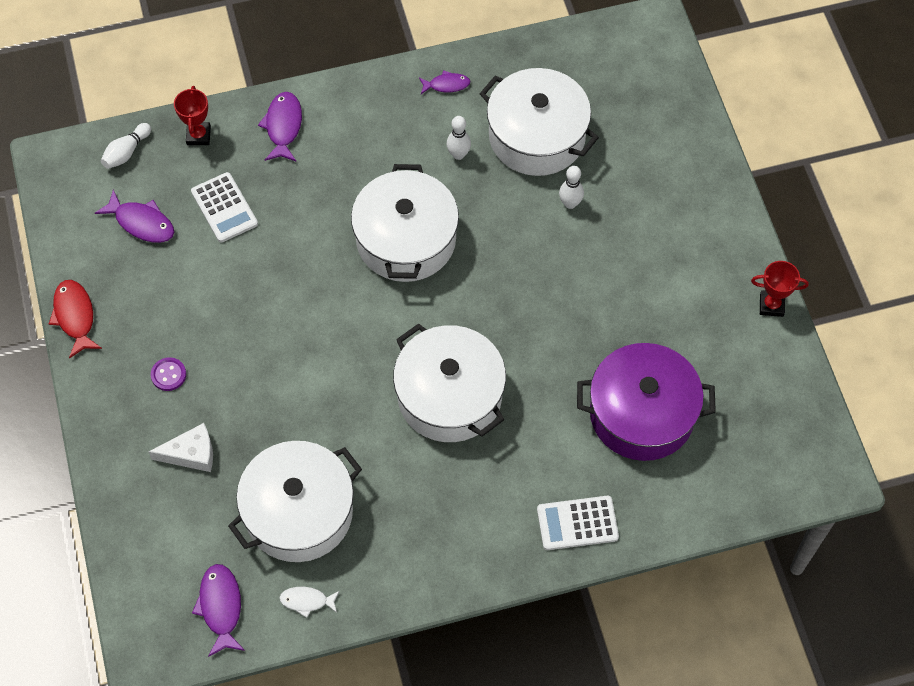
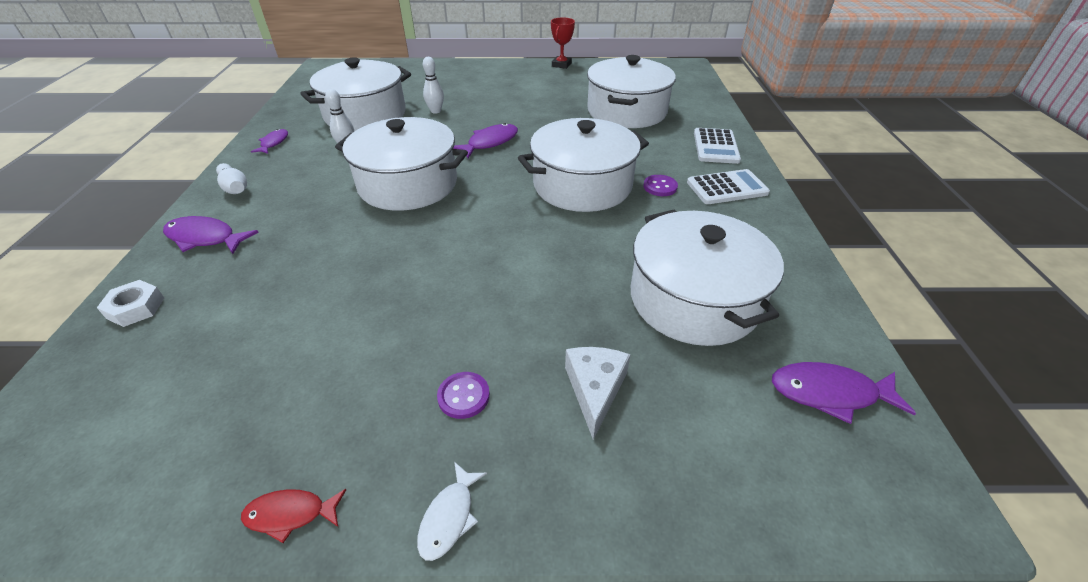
camera: 75 degrees left, 20 degrees down
(75, 316) = (290, 514): red fish -> red fish, size x0.63
(126, 152) = (71, 389): white bowling pin -> white bowling pin (235, 188)
(141, 223) = (202, 389): purple fish -> purple fish (490, 143)
(198, 136) = (136, 308): red trophy -> white nut
(224, 208) = (260, 300): white calculator -> white calculator (727, 188)
(307, 601) = (808, 310): white fish -> white fish (449, 517)
(468, 470) = (660, 187): none -> purple button
(642, 414) = (626, 111): purple pot -> white pot

